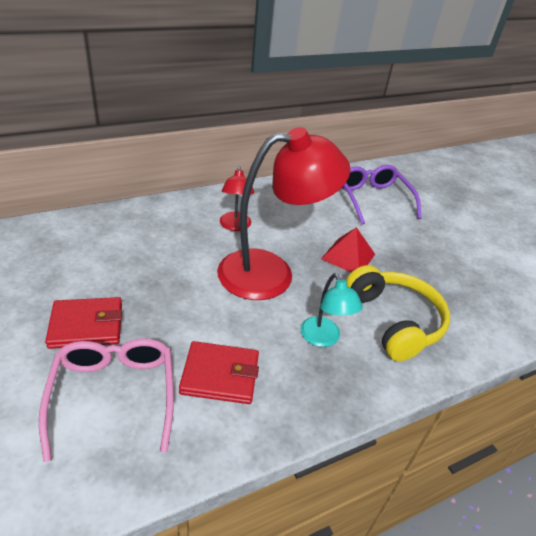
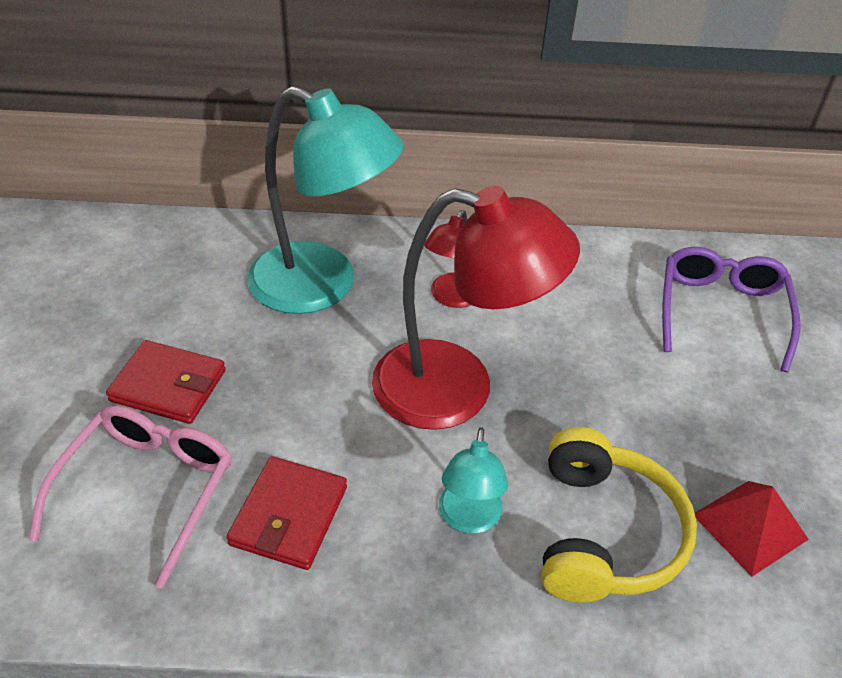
camera: 30 degrees right, 5 degrees up
(153, 239) = (322, 286): none -> turquoise lamp
(220, 375) = (289, 515): red wallet -> red wallet turned 75 degrees clockwise
(348, 256) = (602, 400): red pyramid -> red pyramid (749, 526)

